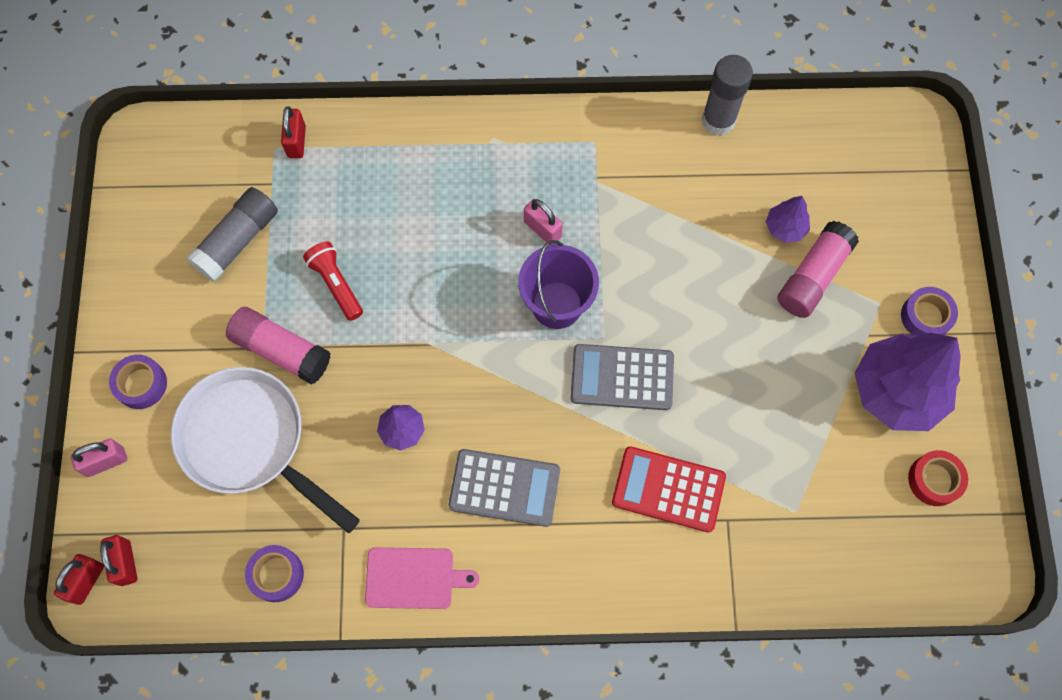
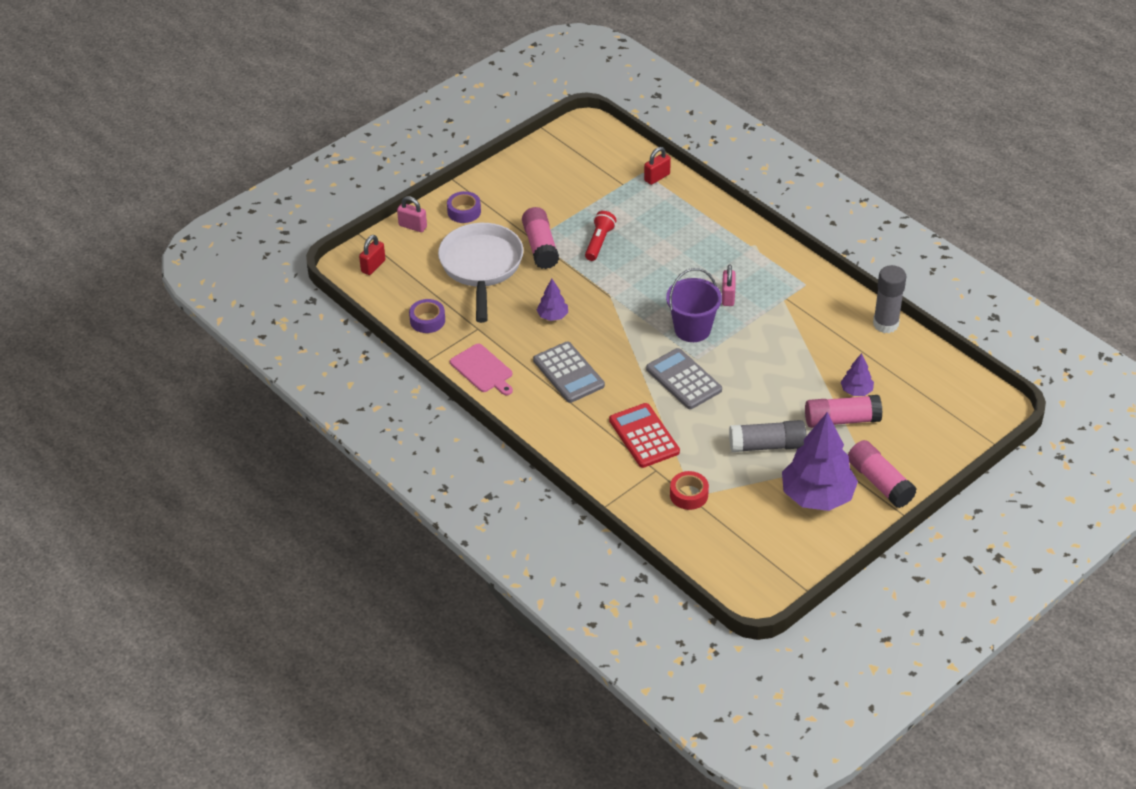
camera: 50 degrees right, 25 degrees down
(86, 581) = (349, 259): red padlock -> none
(237, 241) = (577, 193): grey glue stick -> grey glue stick (767, 445)
(926, 316) = (879, 482): purple tape -> pink glue stick
(934, 480) = (784, 543): red tape -> red tape (689, 495)

